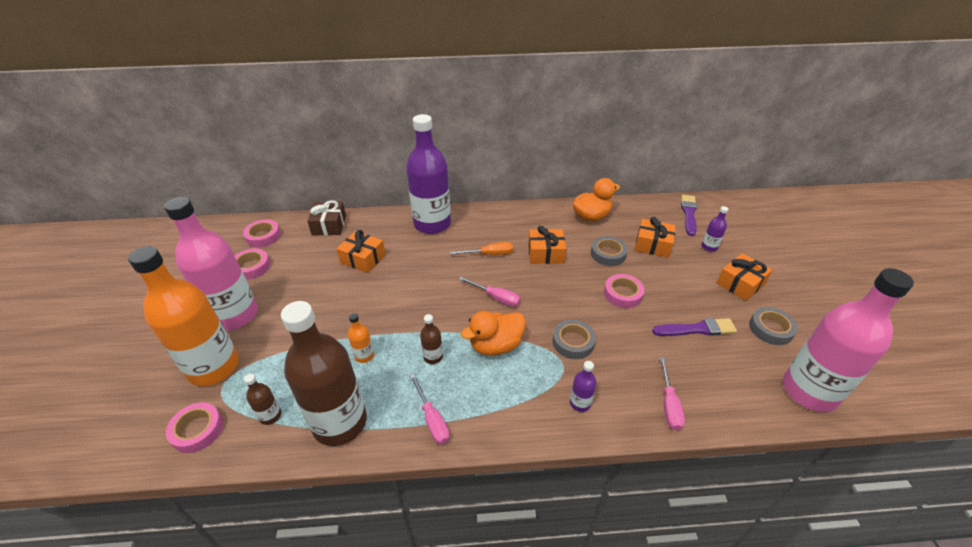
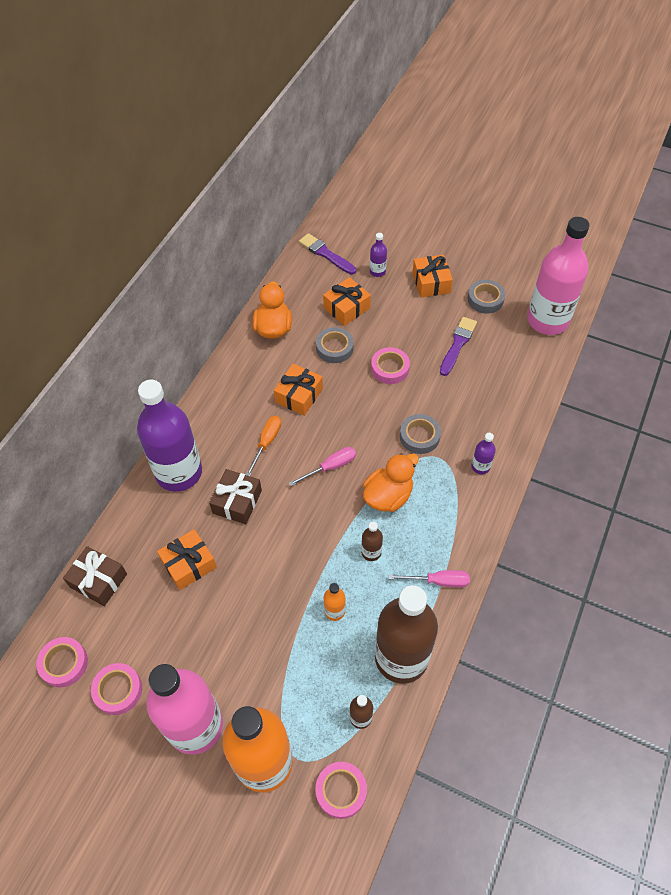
camera: 60 degrees left, 15 degrees up
(428, 260) = (237, 502): none -> brown gift
(496, 345) = (388, 496): orange duck -> orange duck turned 135 degrees counterclockwise
(669, 404) = (513, 410): pink screwdriver -> none

